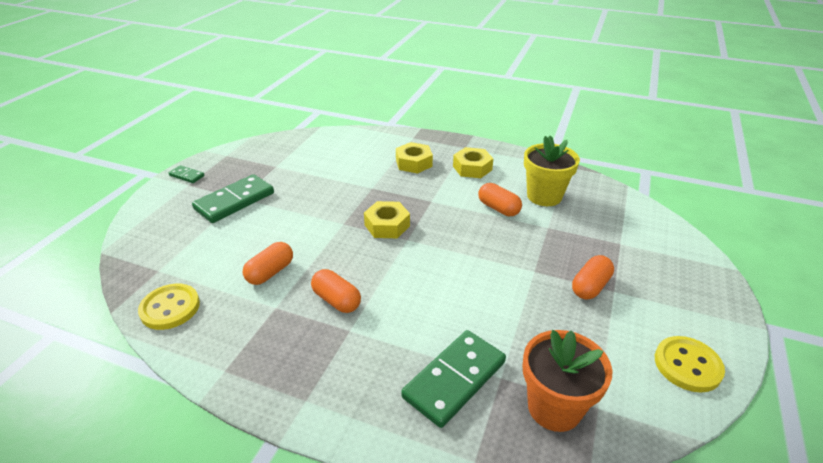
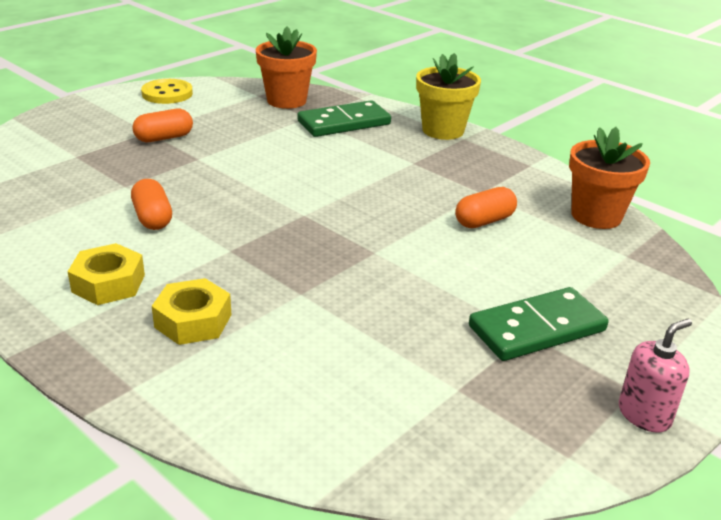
camera: 160 degrees left, 5 degrees down
(170, 308) = (596, 216): yellow button -> orange flower pot
(187, 176) = (644, 415): green domino -> pink soap dispenser
(336, 300) = (417, 183): orange capsule -> none
(387, 225) = (317, 235): yellow nut -> none
(544, 196) = (72, 216): yellow flower pot -> yellow flower pot (443, 130)

